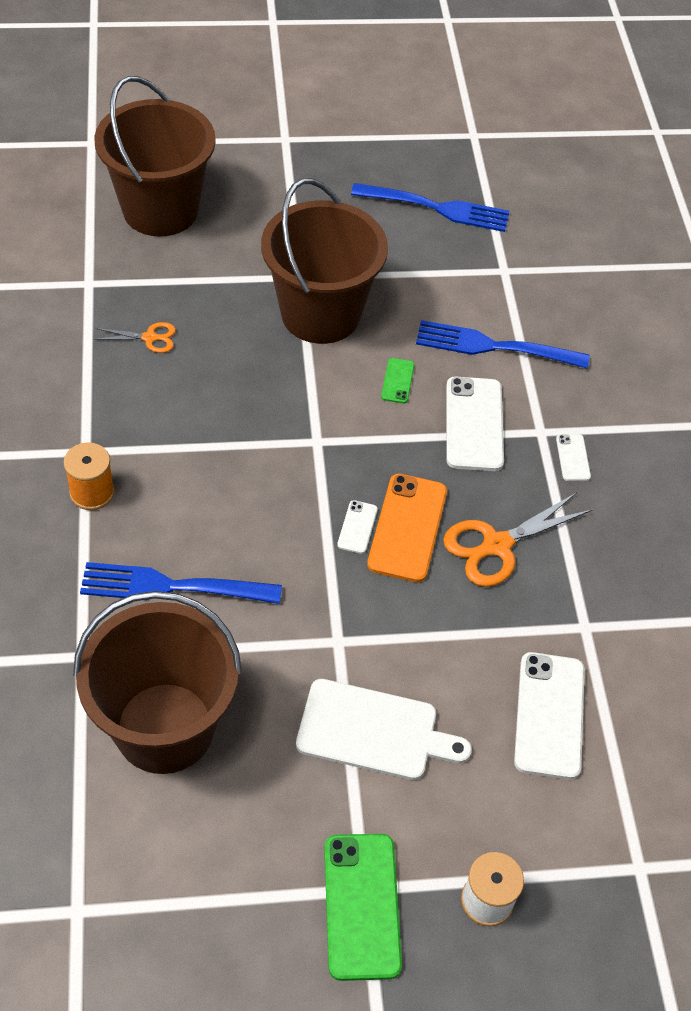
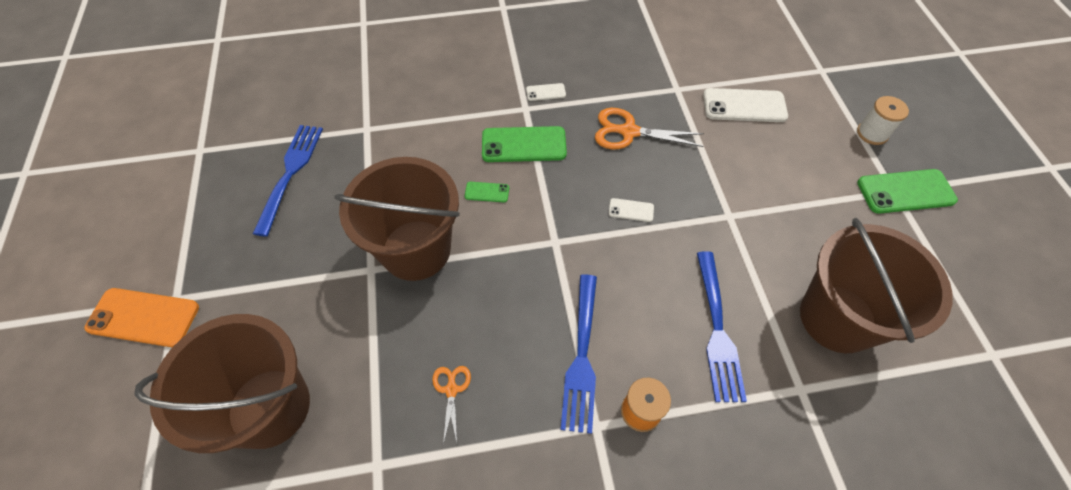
camera: 90 degrees left, 5 degrees up
(373, 731) = (789, 192): white cutting board -> none
(407, 528) = (624, 180): orange phone -> orange phone (143, 317)
(474, 424) = (524, 145): white phone -> green phone
(495, 346) = (447, 133): blue fork -> blue fork (581, 355)
(496, 546) = (628, 132): orange scissors -> orange scissors turned 135 degrees clockwise

